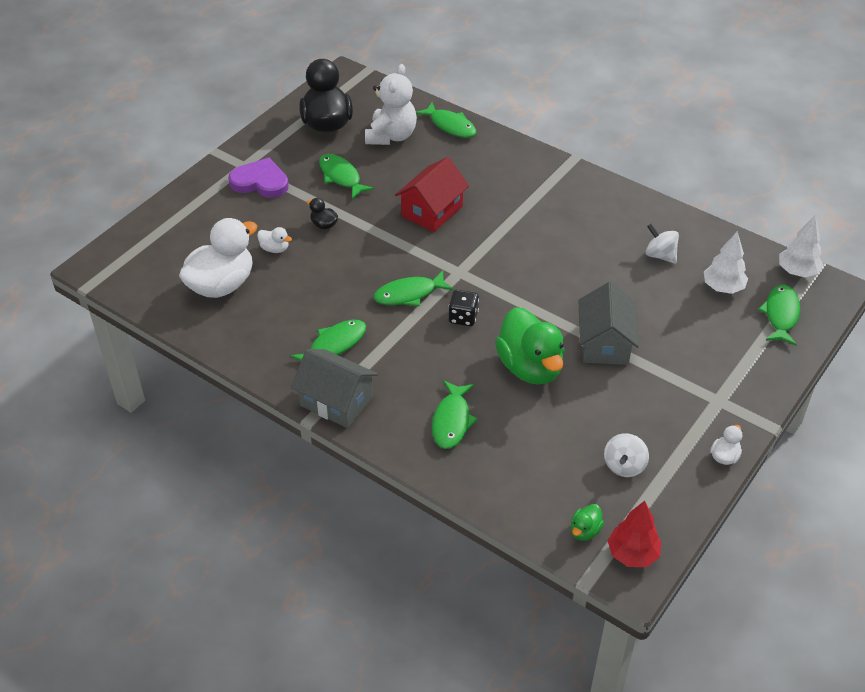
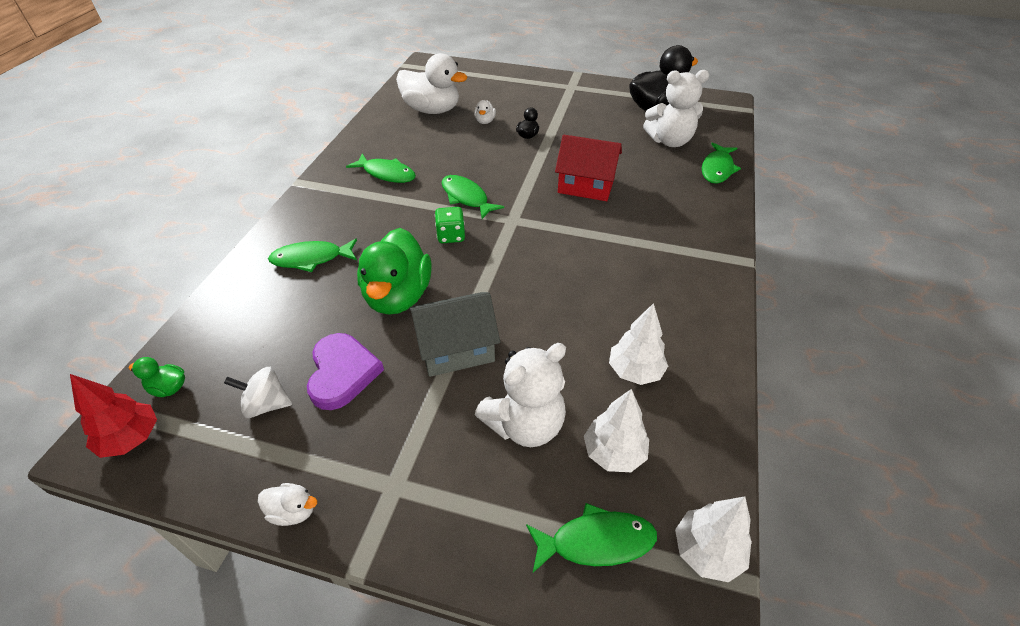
camera: 70 degrees right, 0 degrees up
(260, 182) = (558, 97): purple heart -> purple heart (342, 373)
(336, 401) = (321, 190): grey house -> none
(341, 177) = (593, 130): green fish -> none
(463, 317) = (451, 236): black dice -> green dice
(530, 367) = (398, 296): green duck -> green duck turned 45 degrees counterclockwise
(660, 255) = (635, 371): white spinning top -> white tree
(688, 323) = (525, 424): none -> white teddy bear

